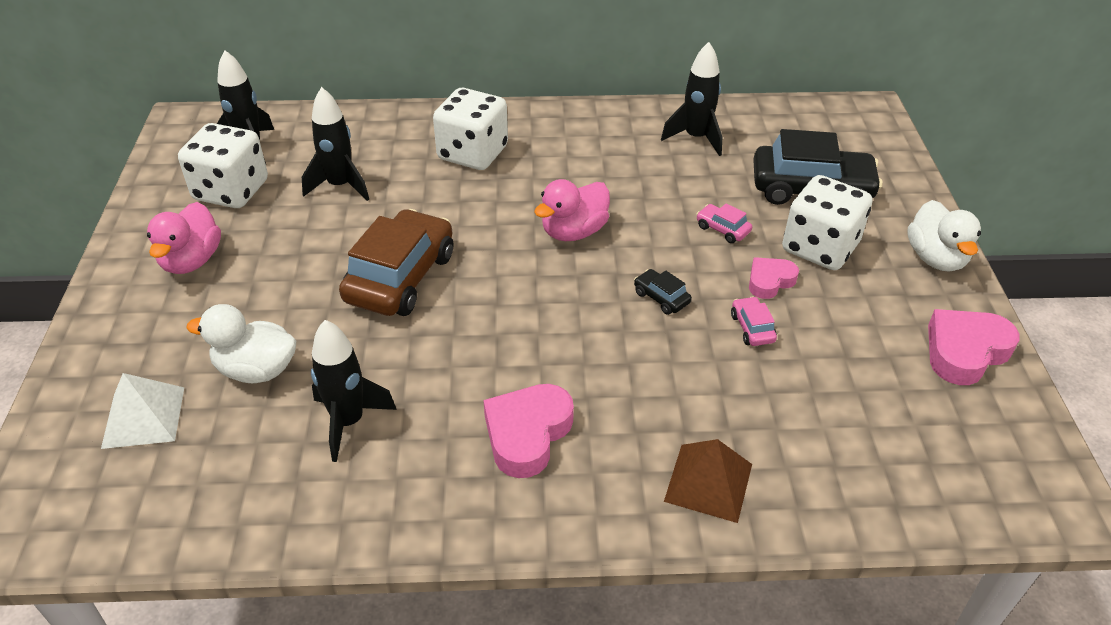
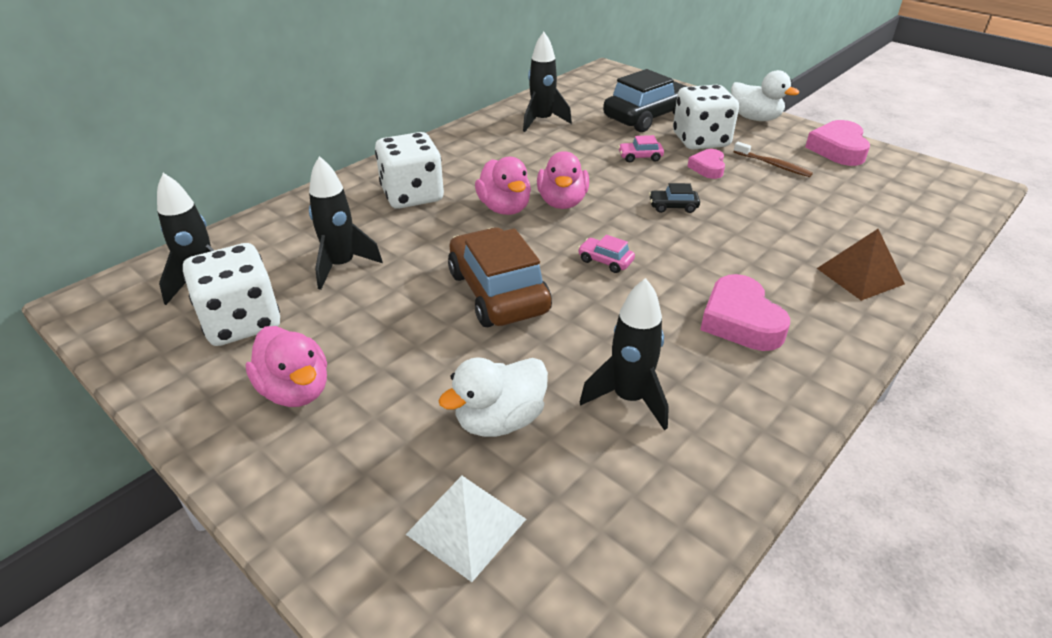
camera: 45 degrees left, 5 degrees down
(520, 208) = (504, 208): none -> pink duck
(752, 328) = (741, 193): pink car -> pink car (605, 261)
(848, 321) = (773, 165): none -> brown toothbrush

